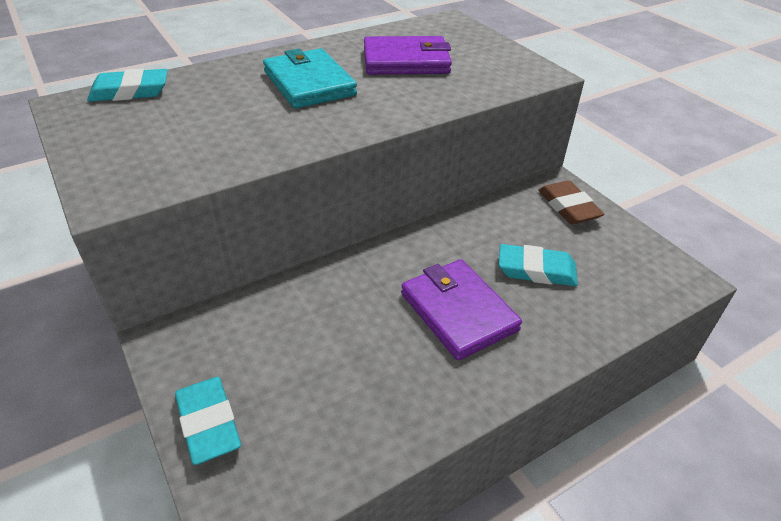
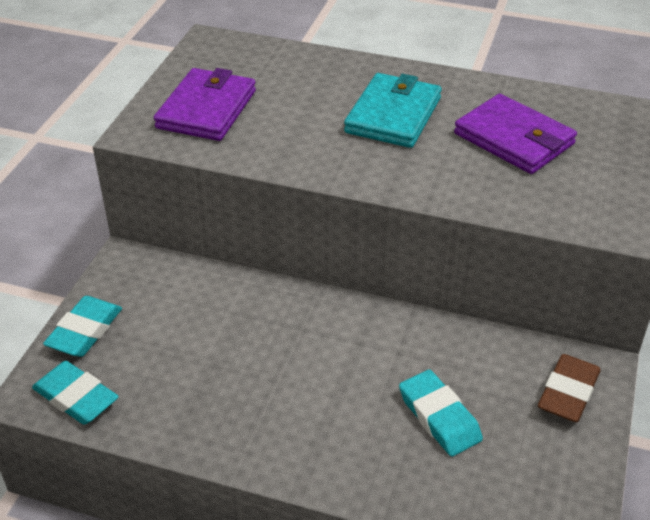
camera: 50 degrees right, 0 degrees up
(130, 91) = (259, 51): turquoise eraser -> turquoise eraser (76, 397)
(458, 311) = (325, 394): purple wallet -> purple wallet (206, 109)

